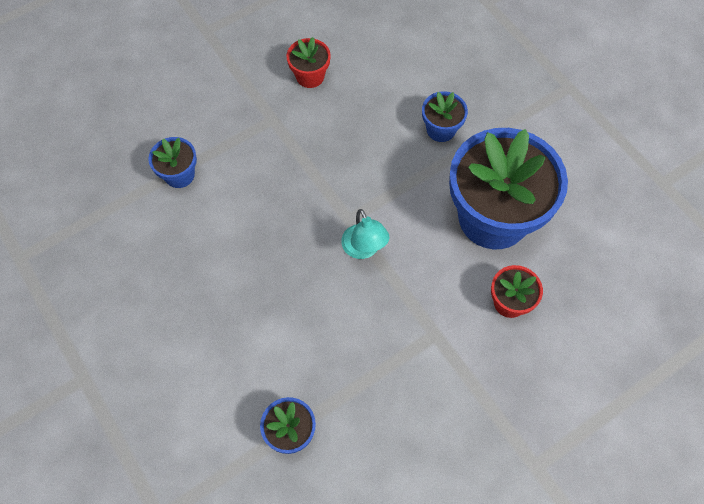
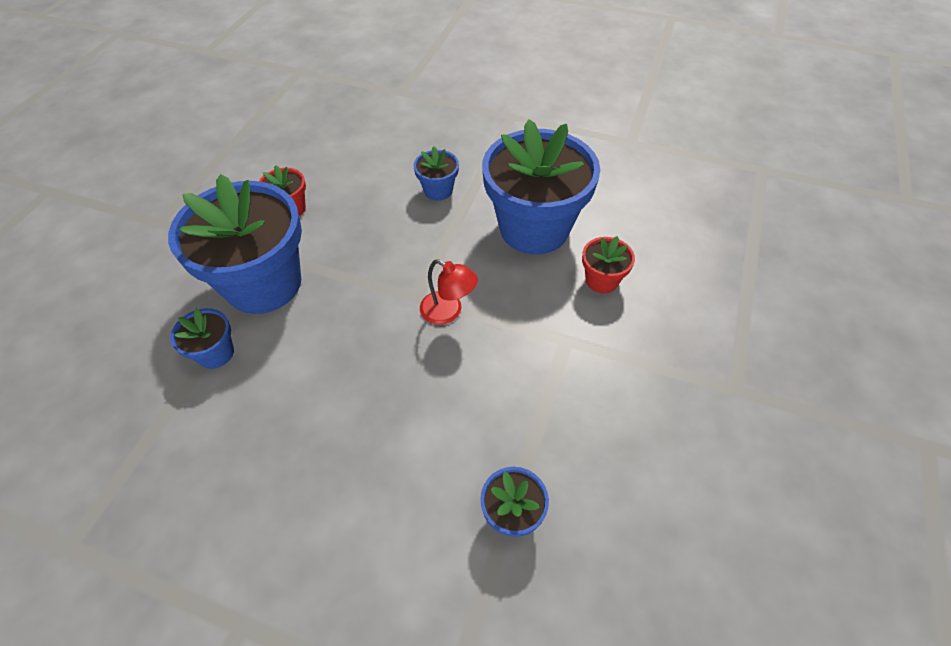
camera: 35 degrees left, 10 degrees down
(246, 136) = (264, 284): none -> blue flower pot
(364, 249) = (448, 312): turquoise lamp -> red lamp

